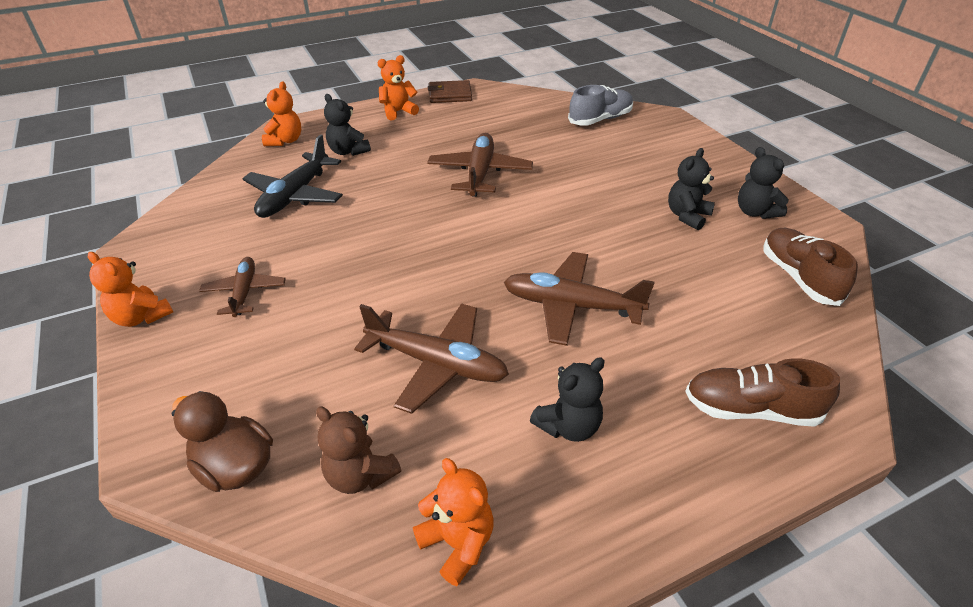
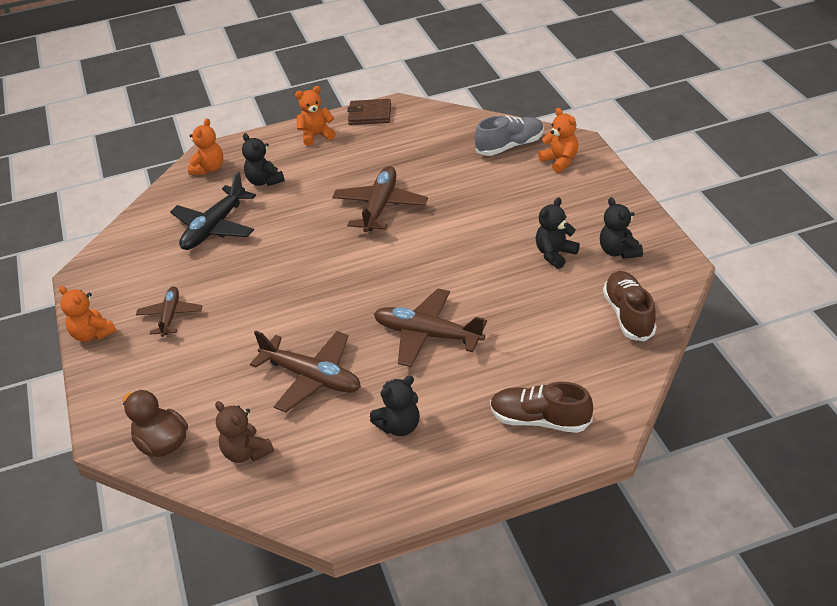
camera: 10 degrees right, 0 degrees up
(457, 543) = (305, 496): orange teddy bear -> orange teddy bear (560, 161)

